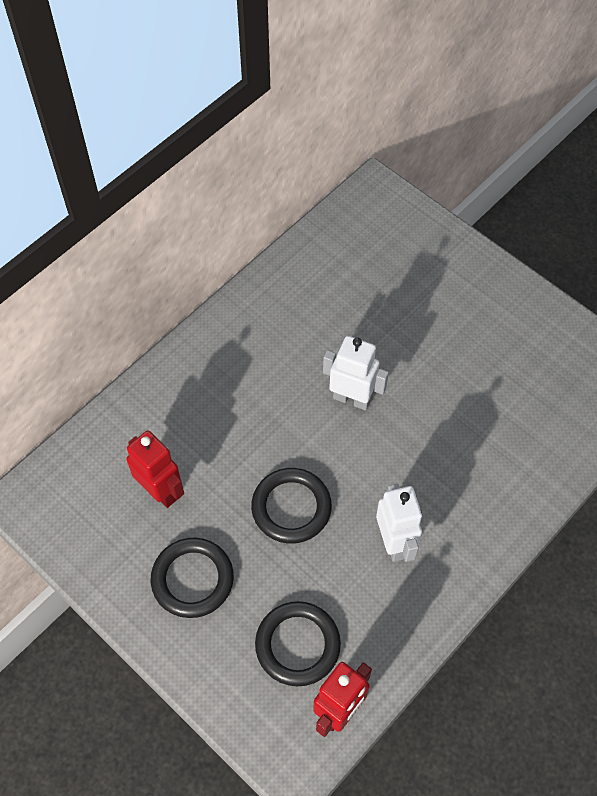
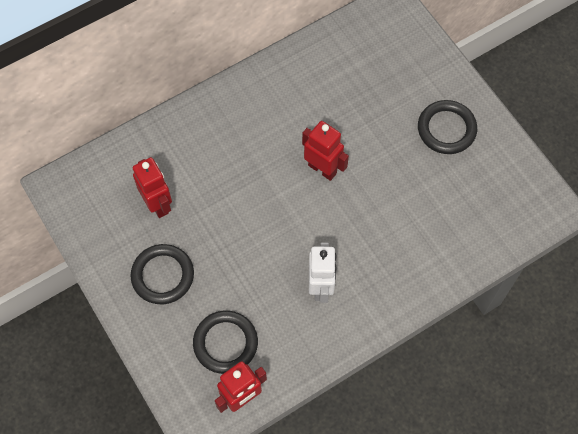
camera: 15 degrees right, 5 degrees up
(291, 507) = (251, 241): black ring -> black ring (446, 129)
(352, 398) = (322, 169): white robot -> red robot

